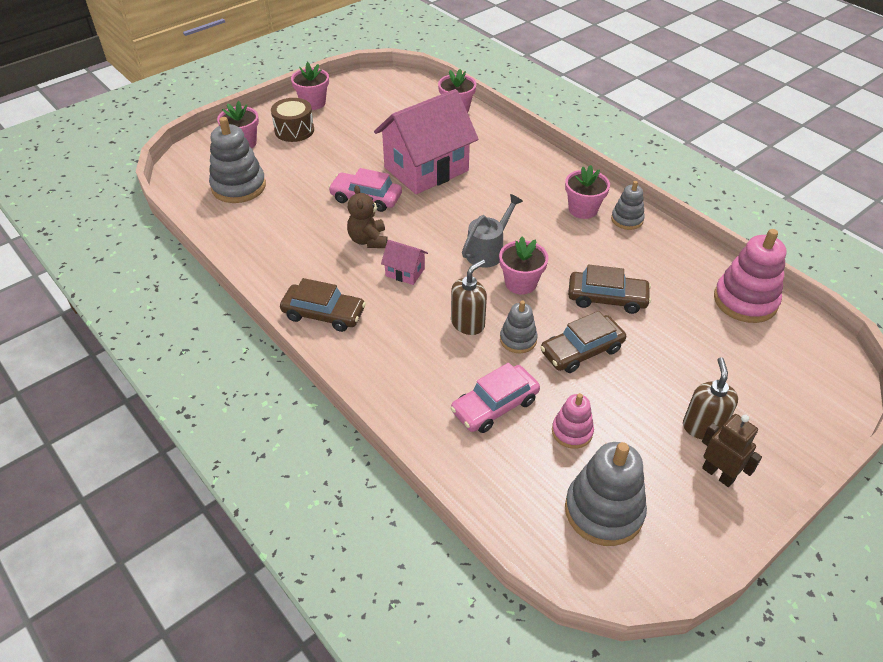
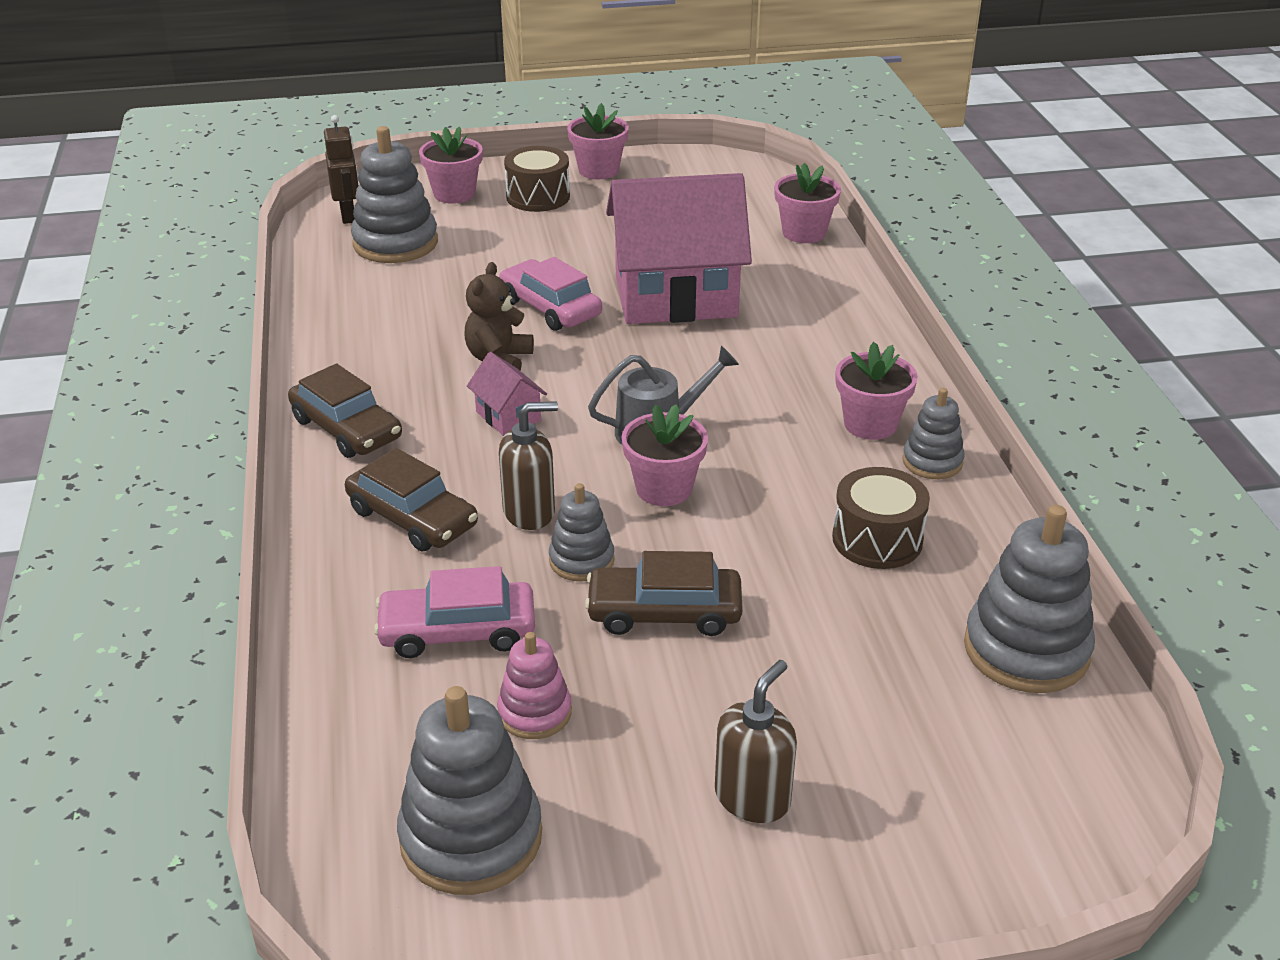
camera: 30 degrees right, 10 degrees down
(607, 298) = (781, 558): brown car -> brown car (412, 518)
(639, 270) = (877, 539): none -> brown drum
(718, 474) = (707, 874): brown robot -> brown robot (348, 215)
(745, 301) = (1026, 650): pink stacking toy -> grey stacking toy

